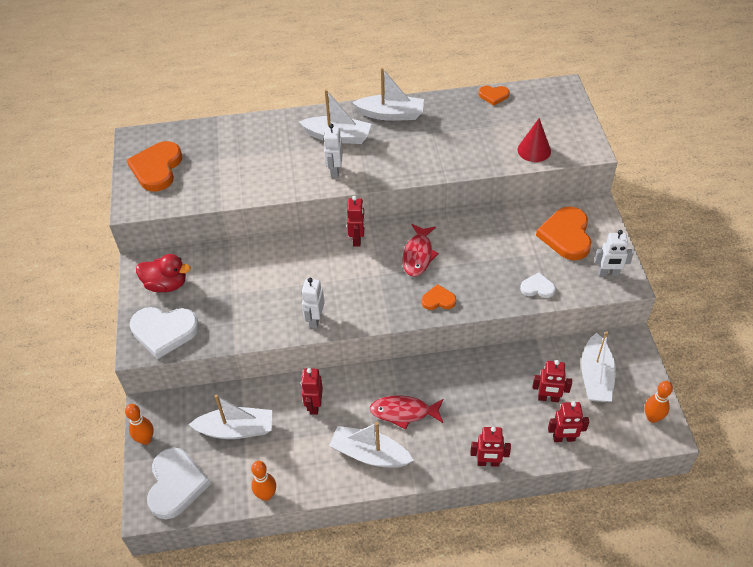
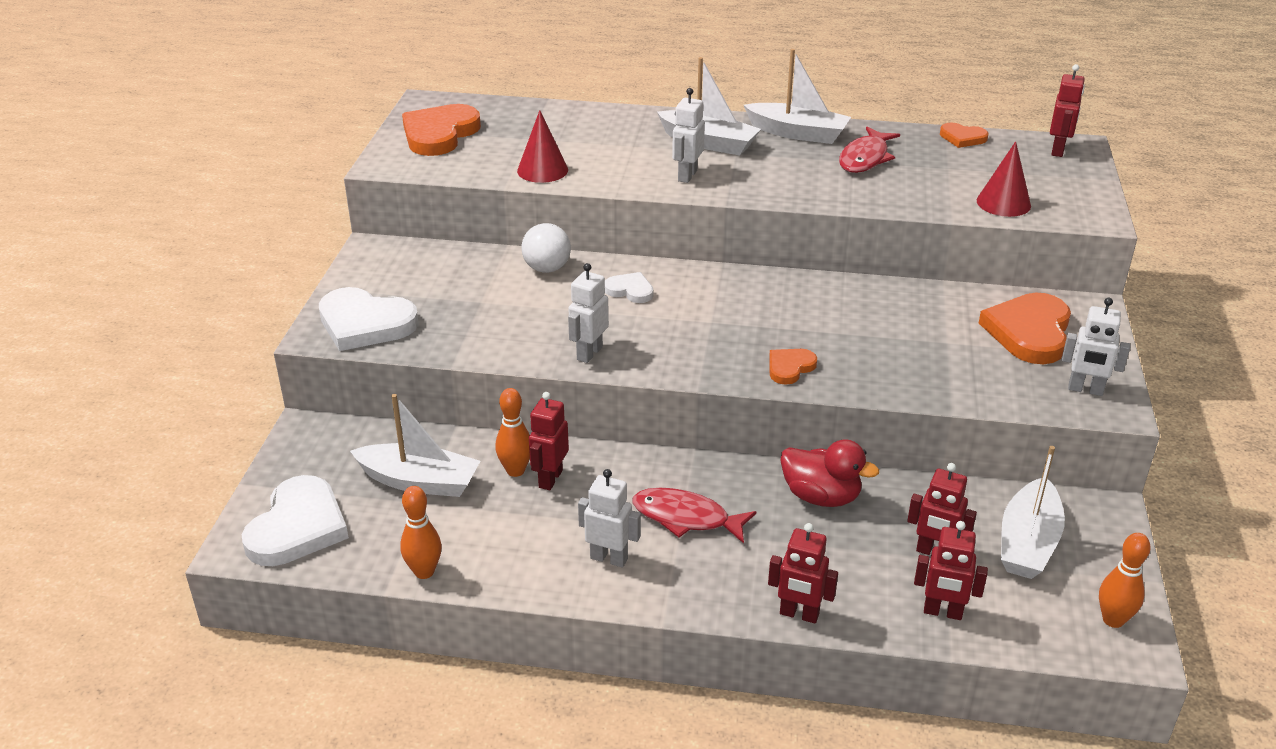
camera: 15 degrees right, 15 degrees down
(146, 439) = (284, 464): orange bowling pin -> orange bowling pin (515, 470)
(166, 284) = (396, 275): red duck -> red duck (821, 496)
(240, 187) = (542, 170): none -> red cone
(262, 254) = (547, 268): none -> white ball
(357, 239) = (695, 277): red robot -> red robot (1058, 150)
(370, 454) = (609, 558): white boat -> white robot
(418, 255) = (780, 311): red fish -> red fish (865, 158)
(438, 300) = (790, 367): orange heart -> orange heart turned 60 degrees counterclockwise
(537, 288) = (958, 384): white heart -> white heart (630, 290)

